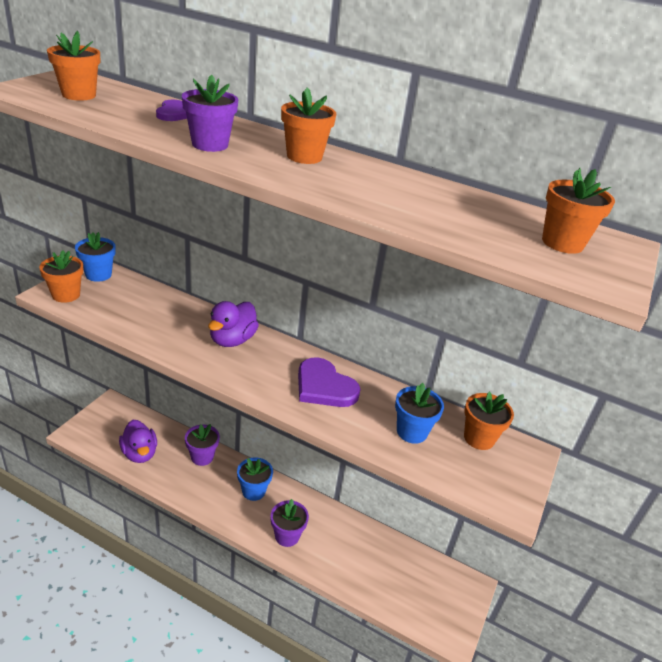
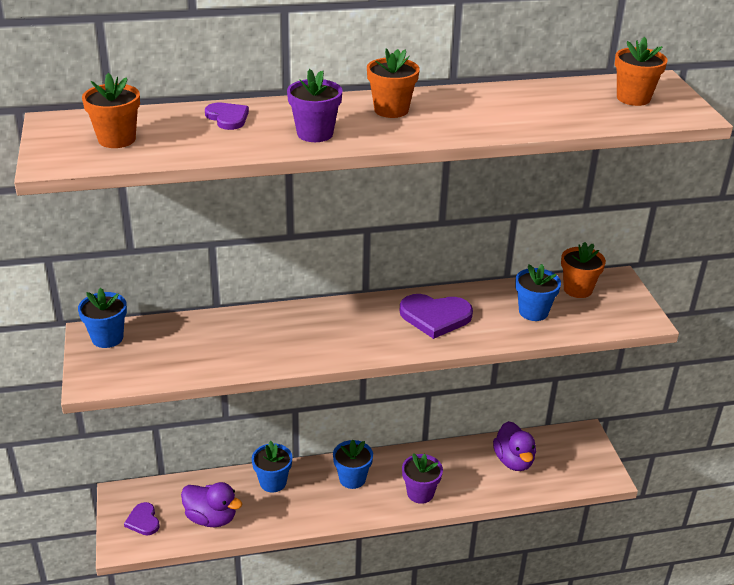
camera: 35 degrees left, 0 degrees up
(66, 295) = (110, 373): orange flower pot -> none
(103, 427) = (143, 521): none -> purple heart
(202, 457) = (273, 482): purple flower pot -> blue flower pot
(232, 340) = (316, 323): purple duck -> purple duck (513, 461)

